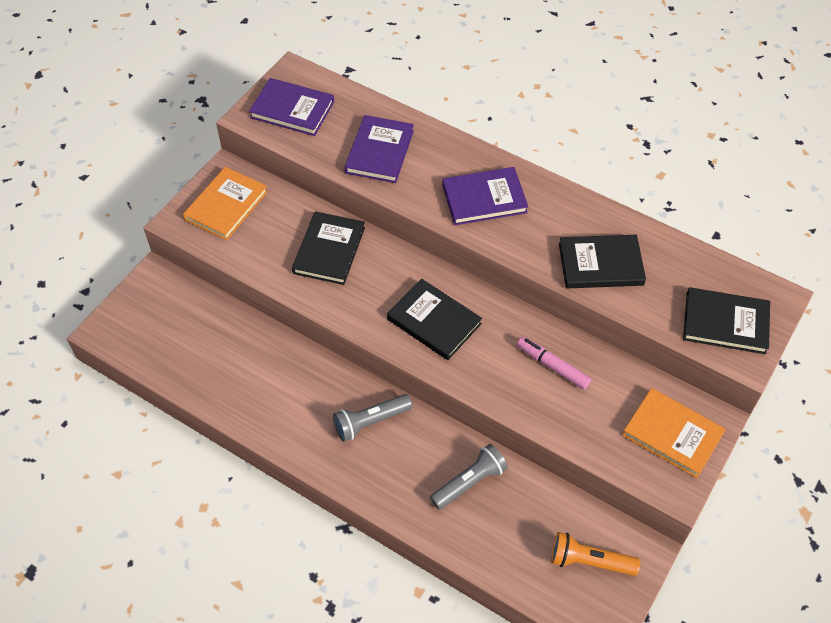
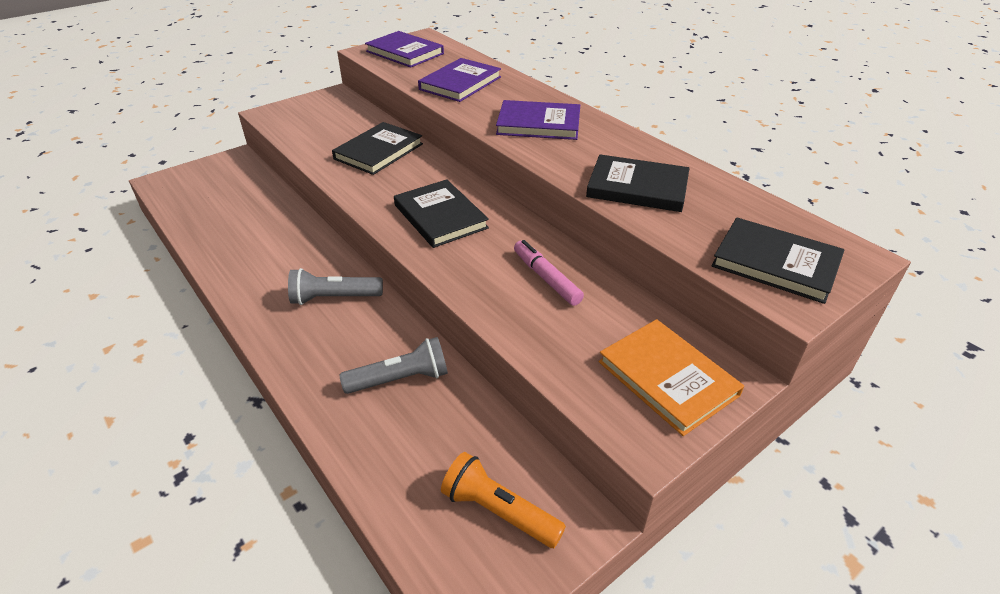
camera: 20 degrees right, 15 degrees down
(226, 206) = (315, 111): orange book -> none

